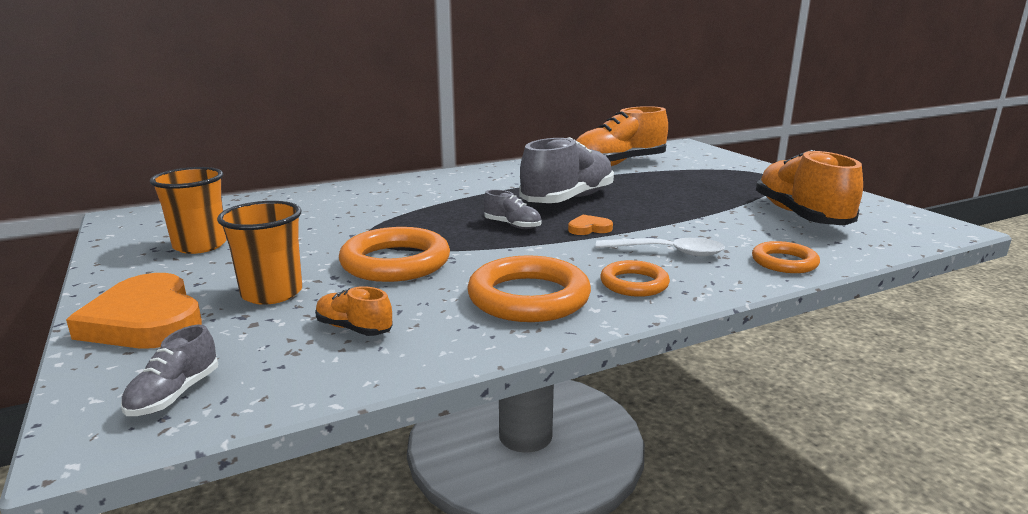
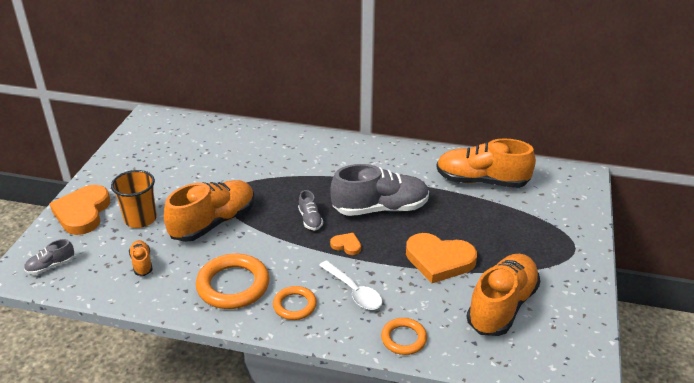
camera: 40 degrees right, 15 degrees up
(200, 245) = (153, 162): orange cup -> none
(395, 262) = (213, 223): orange ring -> orange shoe
(691, 210) = (439, 260): none -> orange heart

